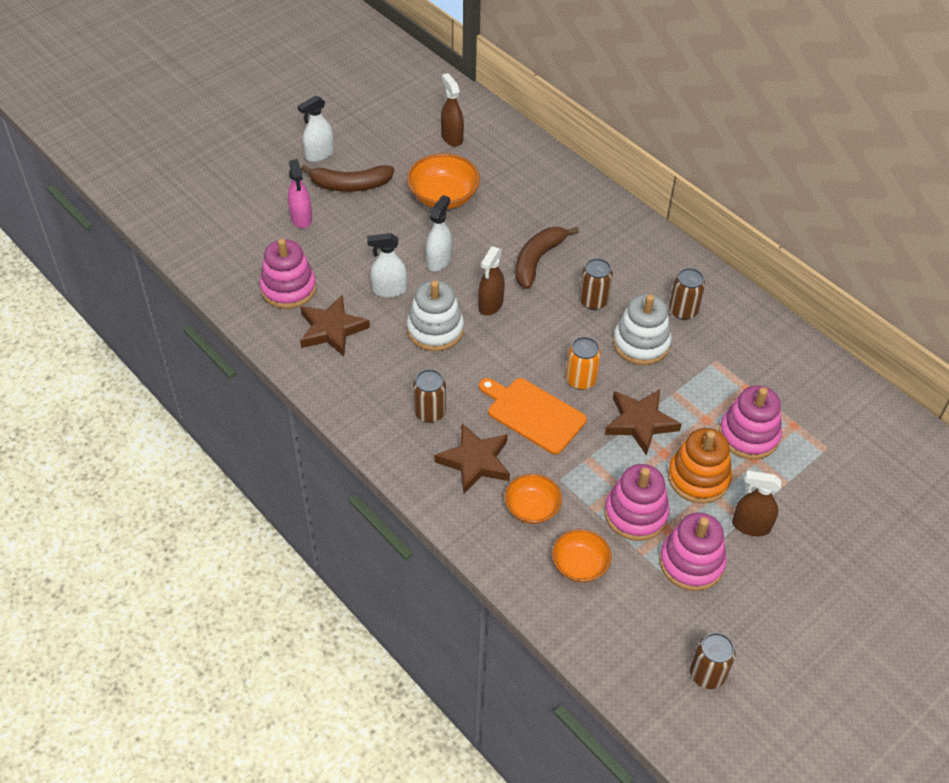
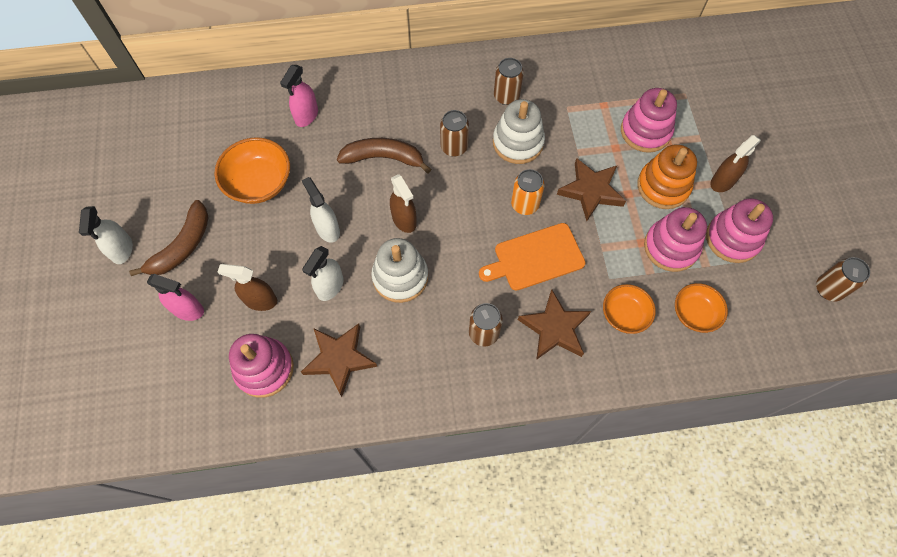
camera: 55 degrees left, 15 degrees up
(452, 137) = (196, 135): brown spray bottle -> brown spray bottle (260, 300)
(531, 191) = (306, 116): none -> pink spray bottle
(537, 260) = (383, 158): brown banana -> brown banana turned 120 degrees clockwise

